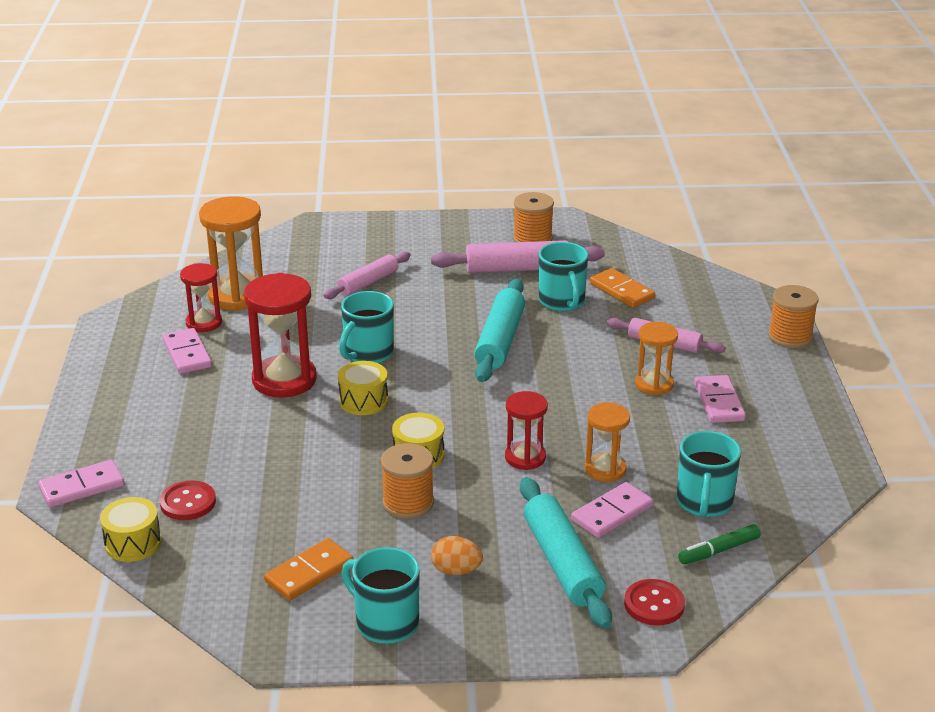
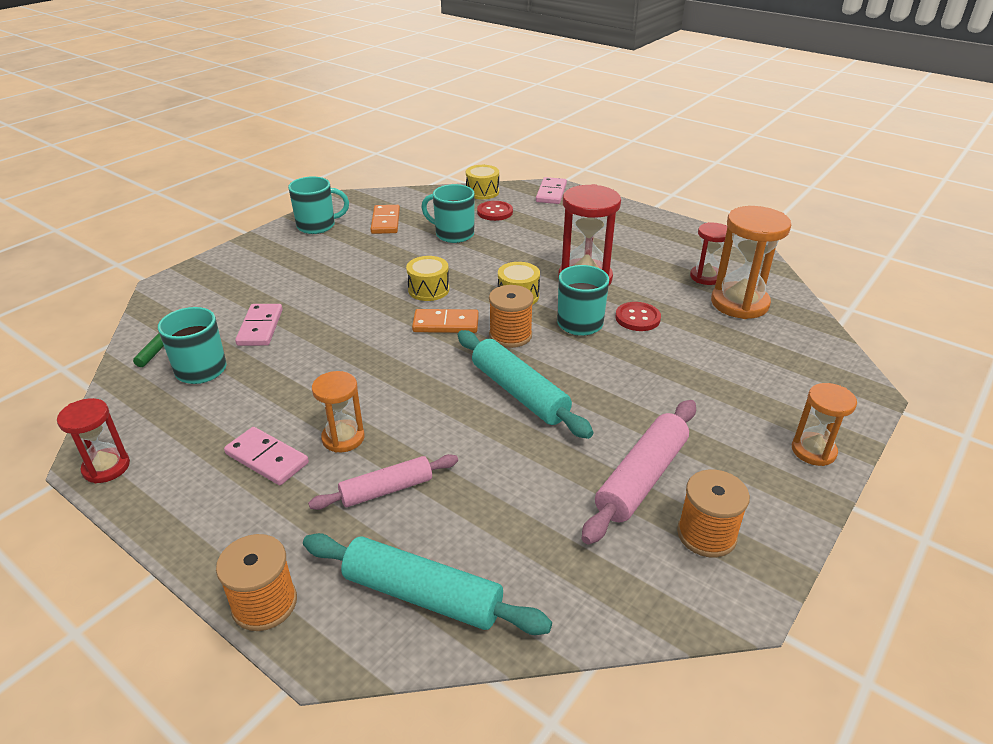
camera: 130 degrees right, 5 degrees up
(187, 354) = (665, 258): pink domino -> none
(368, 283) = (702, 371): pink rolling pin -> none
(408, 503) = (391, 267): orange spool -> orange spool (510, 335)
(456, 571) = (314, 257): orange egg -> none
(525, 457) = (362, 325): red hourglass -> red hourglass (106, 467)
(562, 302) = (541, 469): turquoise mug -> turquoise mug (453, 234)
(562, 563) = (259, 289): turquoise rolling pin -> turquoise rolling pin (422, 595)
(605, 469) = (298, 349): orange hourglass -> orange hourglass (813, 451)
(621, 291) = (513, 529): orange domino -> orange domino (446, 324)
(654, 604) = (179, 299): red button -> red button (637, 318)

